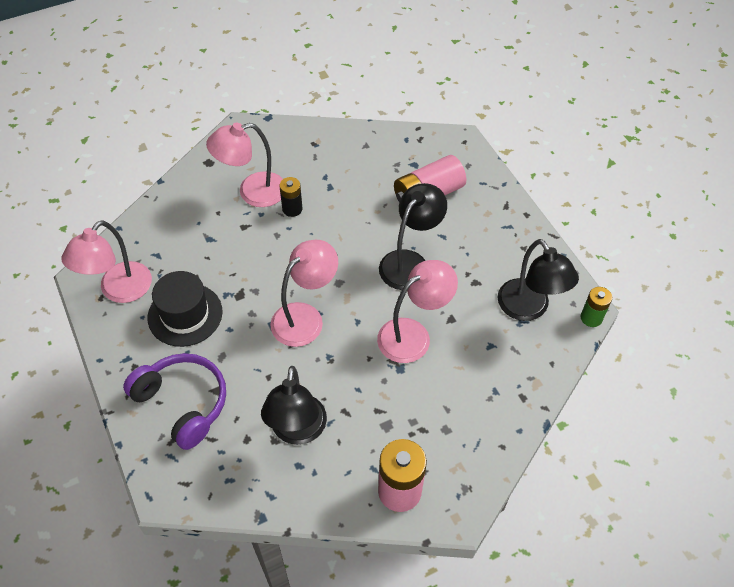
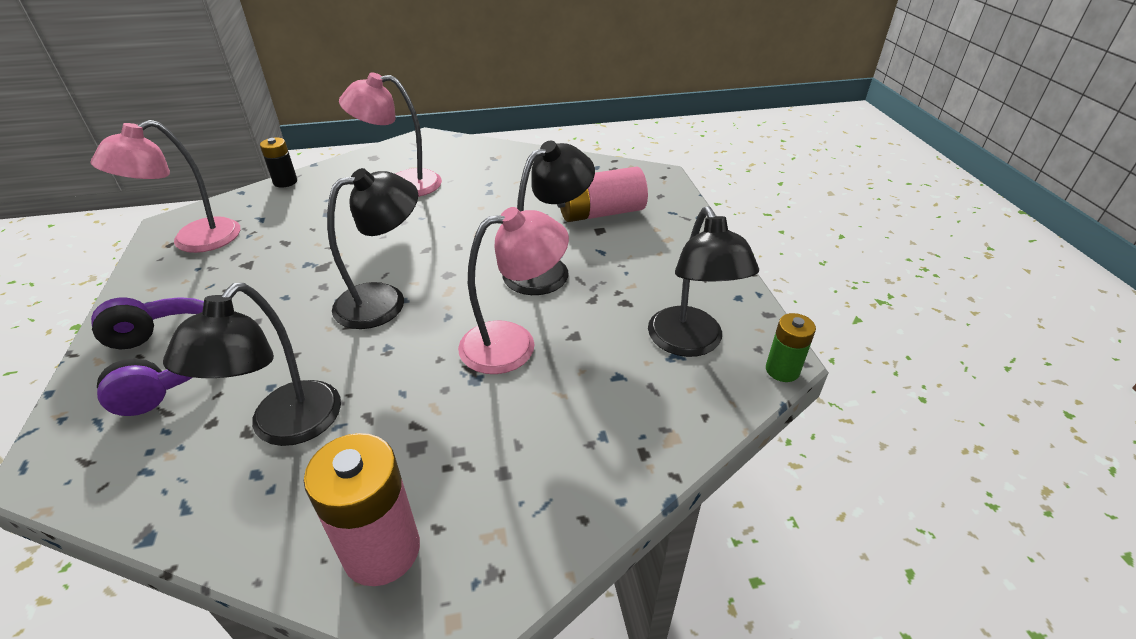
camera: 15 degrees right, 15 degrees down
(185, 314) = (246, 274): black hat -> none
(292, 209) = (435, 203): black battery -> black battery (285, 182)
(305, 317) = (384, 301): pink lamp -> black lamp

